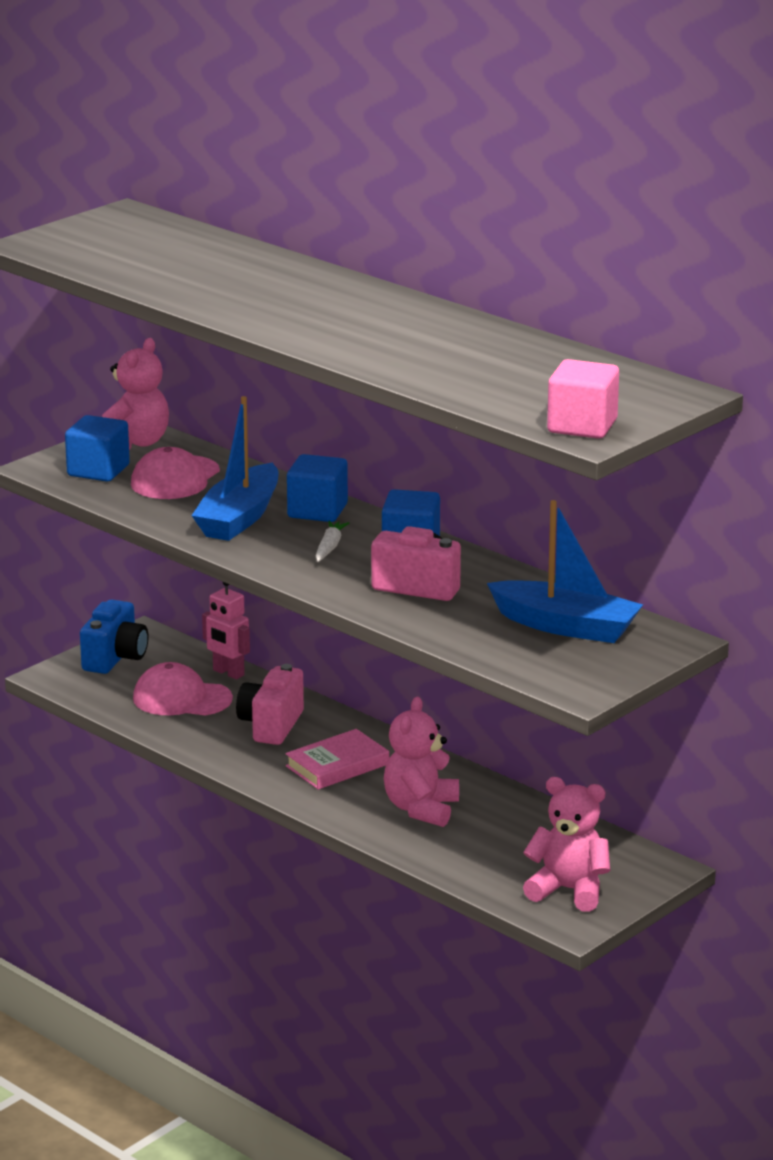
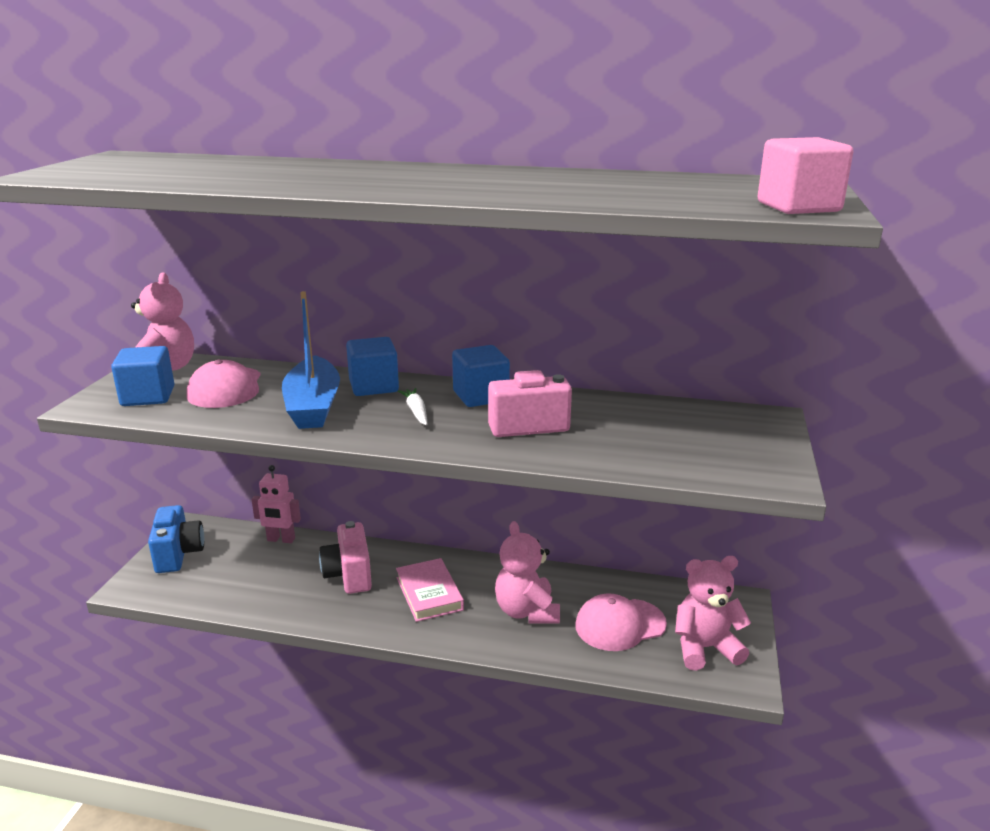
camera: 30 degrees left, 0 degrees up
(182, 698) = (258, 573): pink cap -> pink cap (620, 625)
(337, 765) = (429, 594): pink book -> pink book turned 45 degrees counterclockwise
(566, 626) = (682, 427): blue boat -> none

